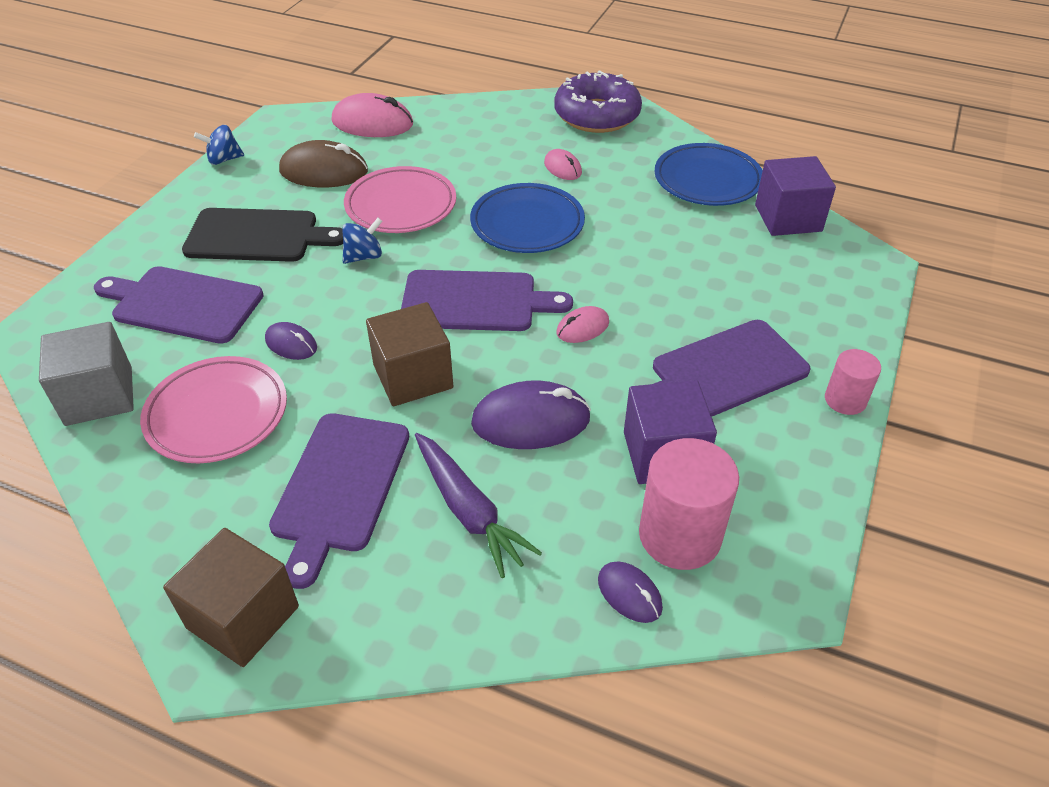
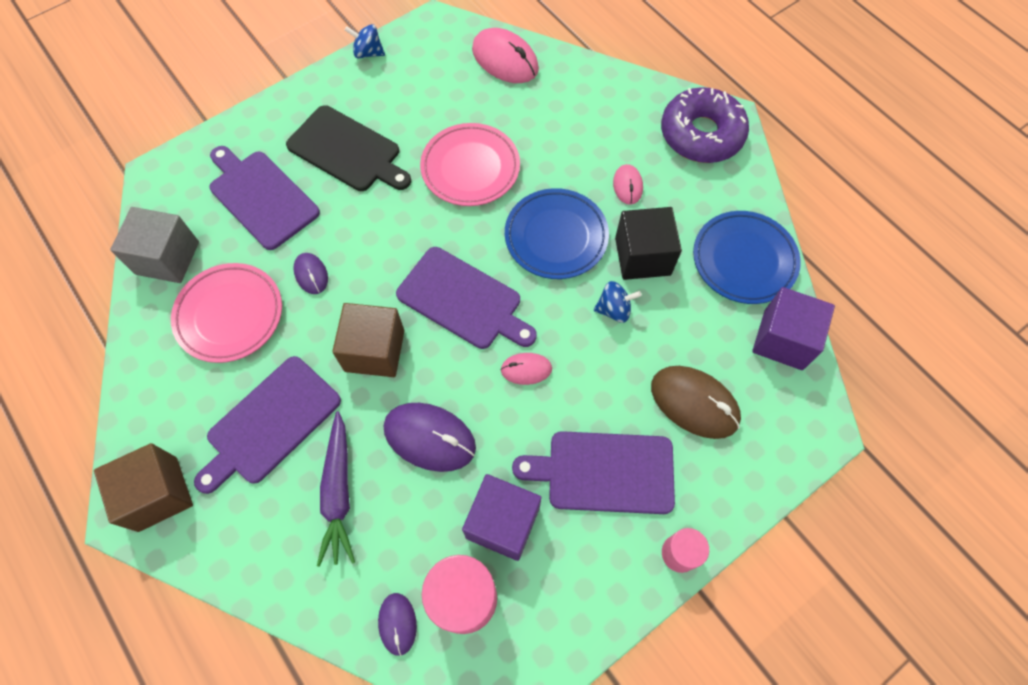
camera: 30 degrees right, 20 degrees up
(324, 171) = (434, 101): brown mouse -> brown mouse (694, 403)
(364, 256) = (411, 211): blue spinning top -> blue spinning top (614, 309)
(619, 209) = (642, 256): none -> black cube

